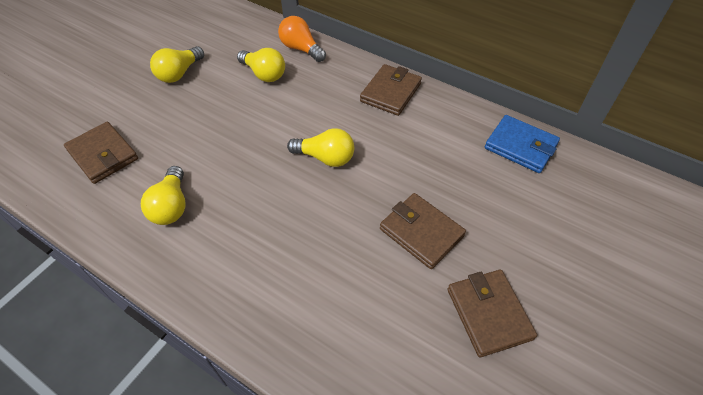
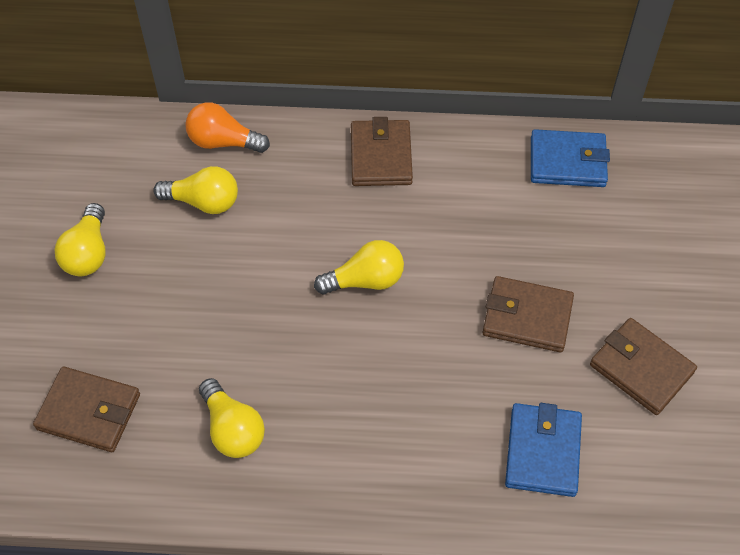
camera: 30 degrees left, 5 degrees up
(366, 335) = (543, 452): none -> blue wallet

